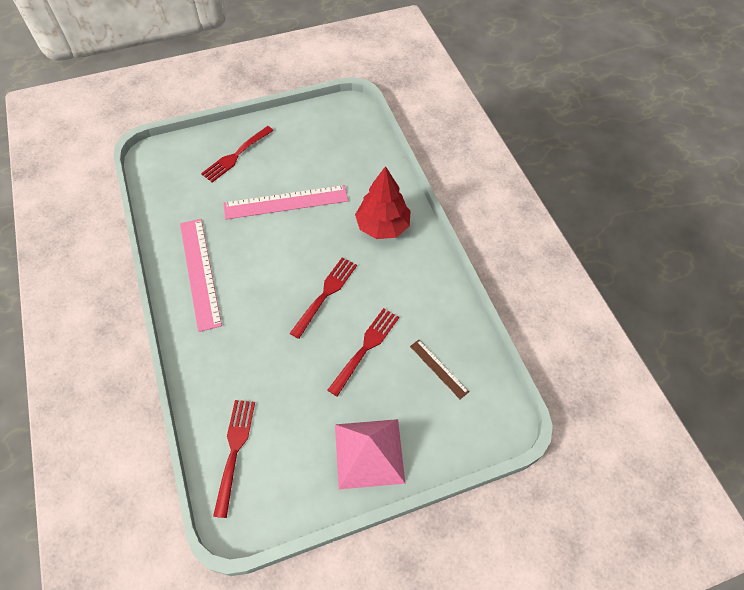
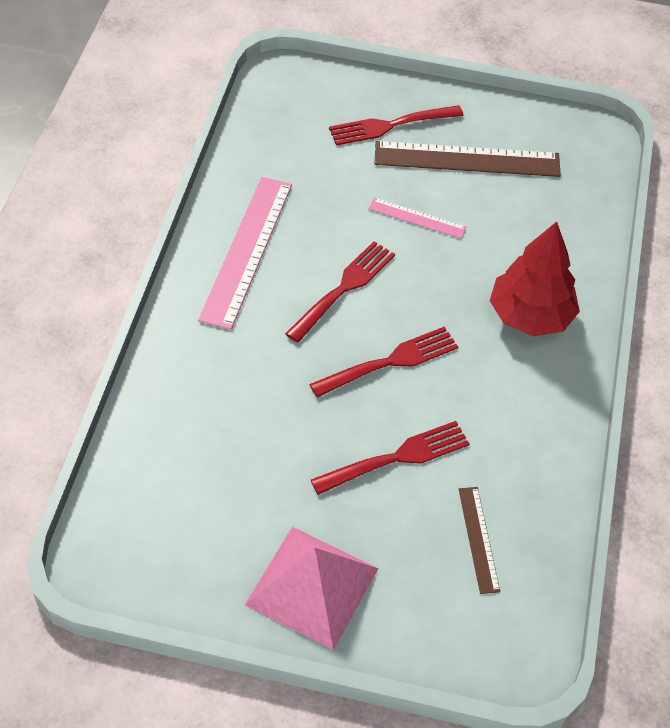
camera: 30 degrees right, 5 degrees down
(234, 452) = (149, 486): red fork -> red fork (343, 289)
(286, 202) = (417, 218): pink ruler -> pink ruler, size x0.51
(291, 155) = (467, 159): none -> brown ruler

